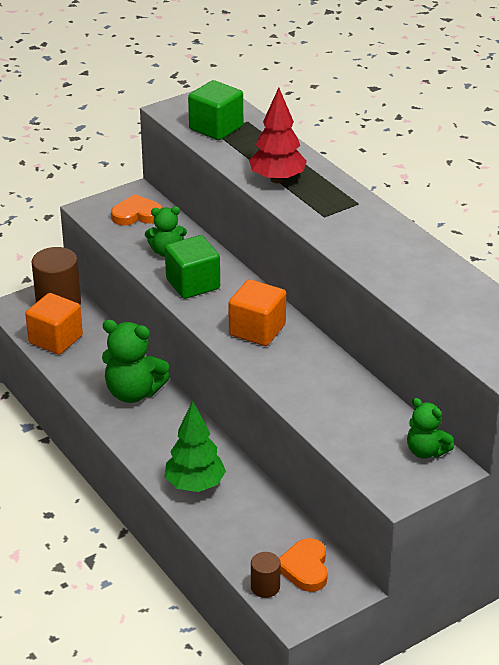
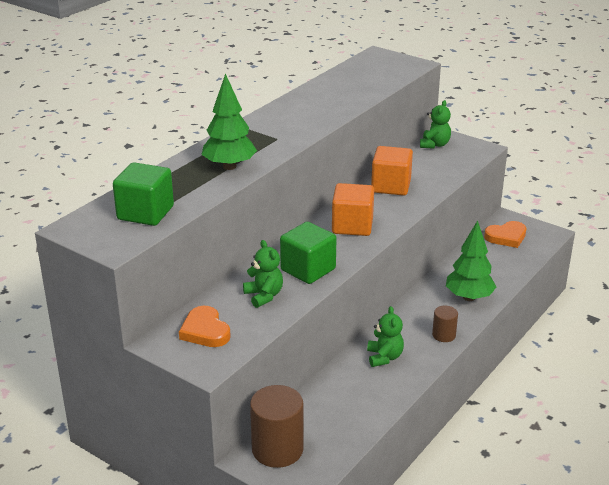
camera: 110 degrees left, 5 degrees down
(55, 339) = (338, 431): orange cube -> orange cube (391, 186)
(133, 392) = (384, 357): green teddy bear -> green teddy bear, size x0.62
(265, 587) = (536, 248): brown cylinder -> brown cylinder (444, 335)
(277, 179) = (229, 166): red tree -> green tree

